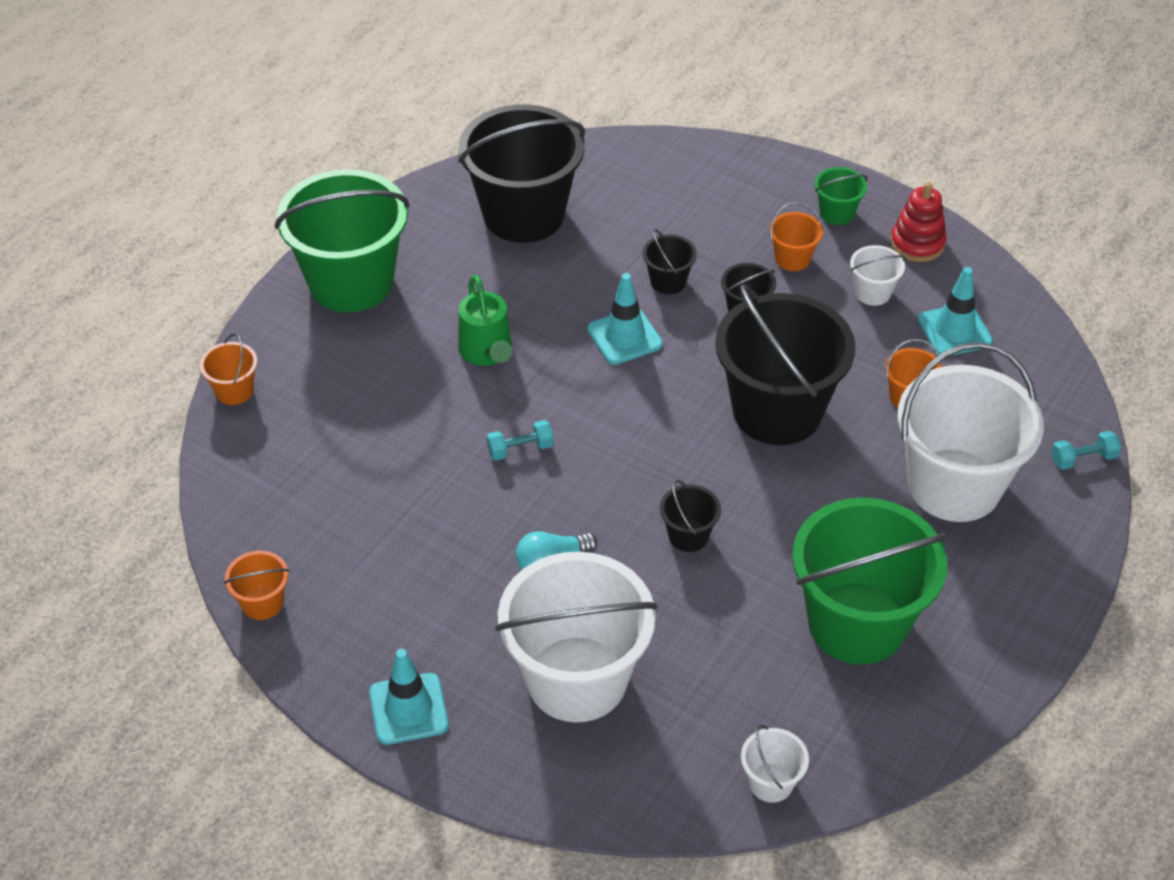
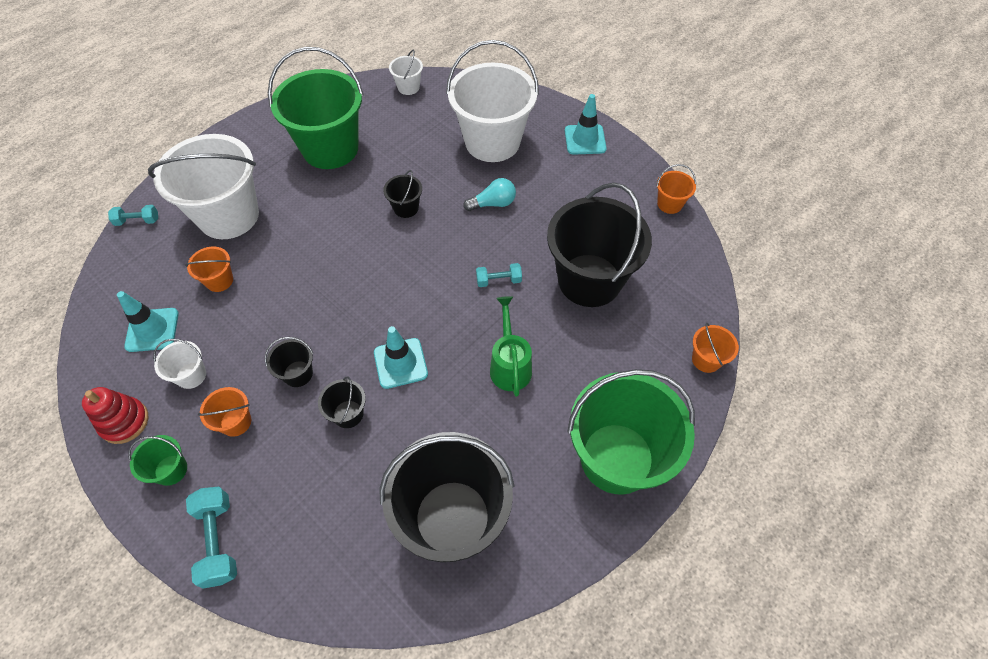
camera: 170 degrees left, 10 degrees up
(753, 171) = (218, 540): none -> turquoise dumbbell
(777, 411) = (314, 283): black bucket -> black bucket (589, 280)

